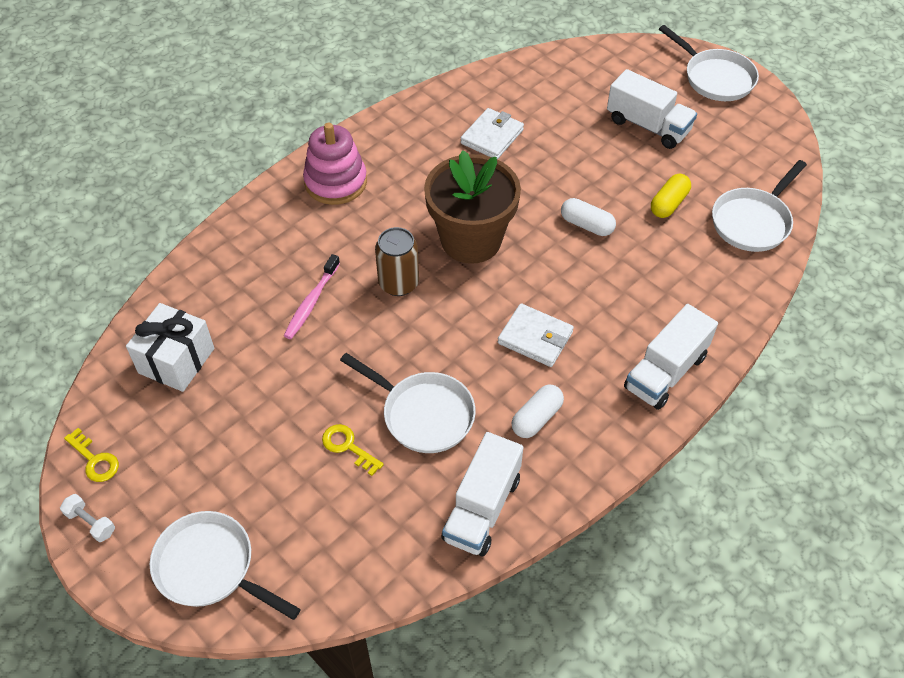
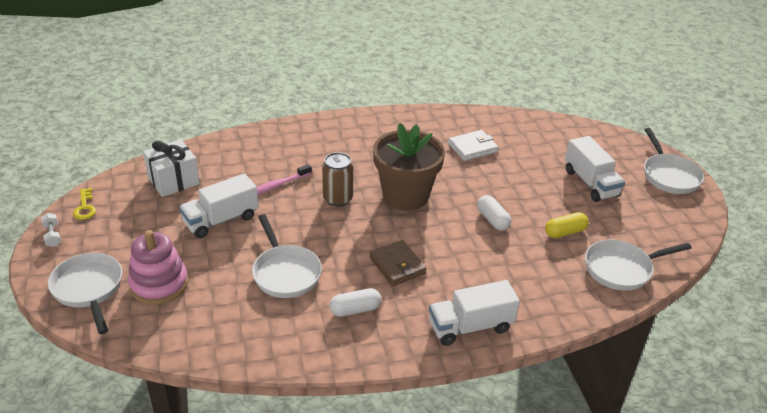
camera: 30 degrees right, 15 degrees down
(336, 182) = (350, 133): pink stacking toy -> pink stacking toy (159, 284)
(348, 447) = (224, 268): yellow key -> none
(482, 508) = (271, 341): white truck -> white truck (221, 220)
(535, 338) = (397, 265): white wallet -> brown wallet

